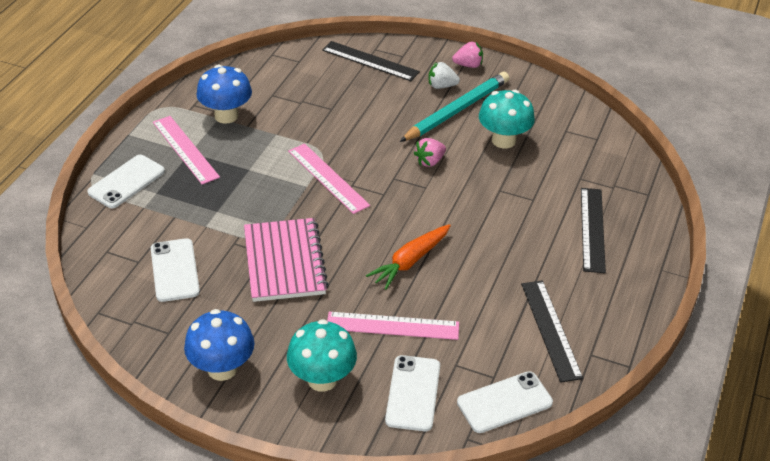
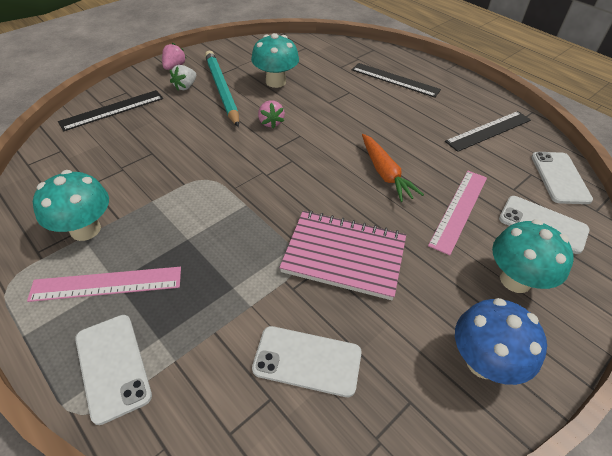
camera: 65 degrees left, 5 degrees up
(226, 116) = (85, 229): blue mushroom -> turquoise mushroom
(328, 178) = (245, 186): pink ruler -> none
(551, 329) = (488, 130): black ruler -> black ruler turned 45 degrees counterclockwise

